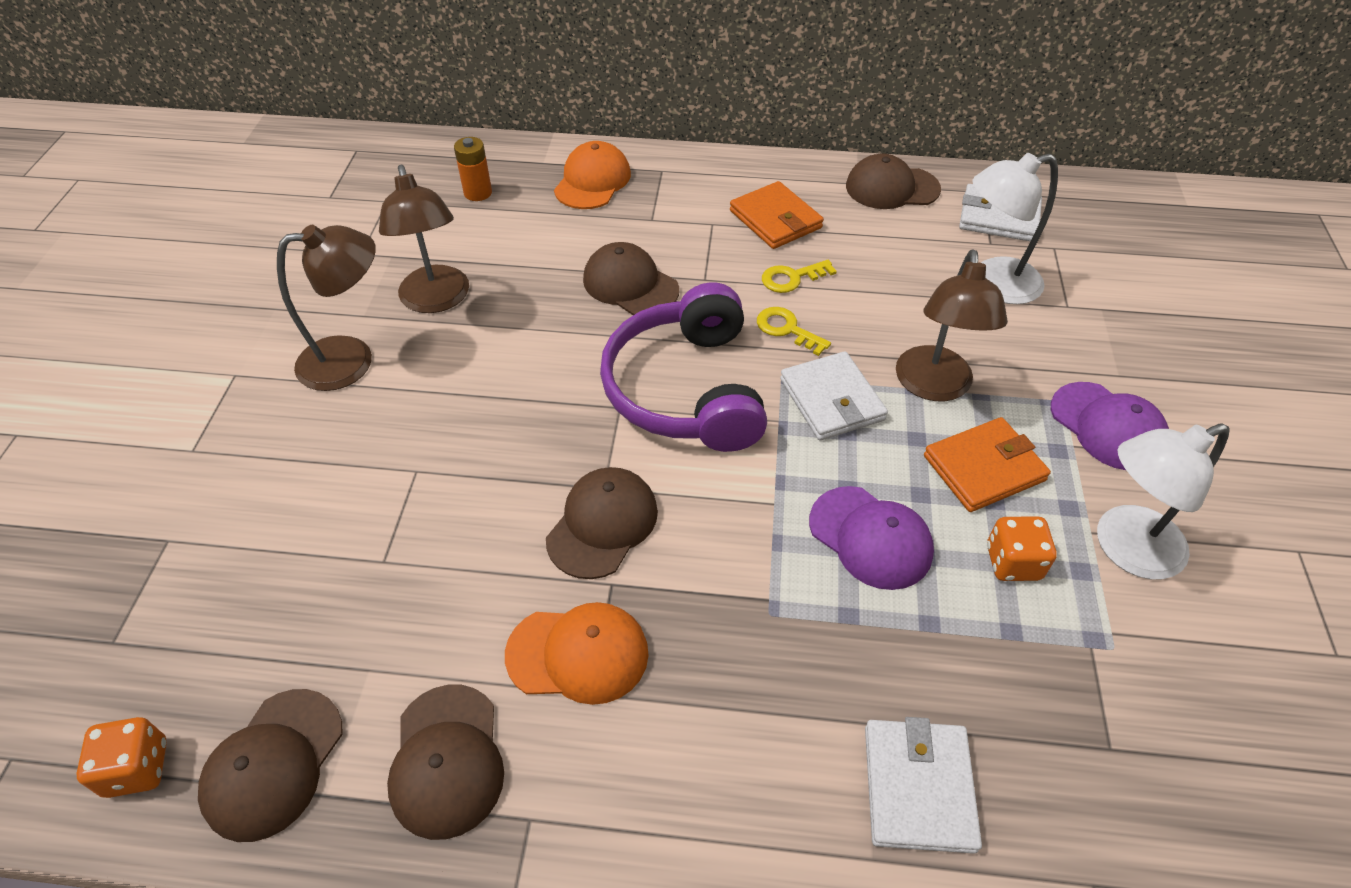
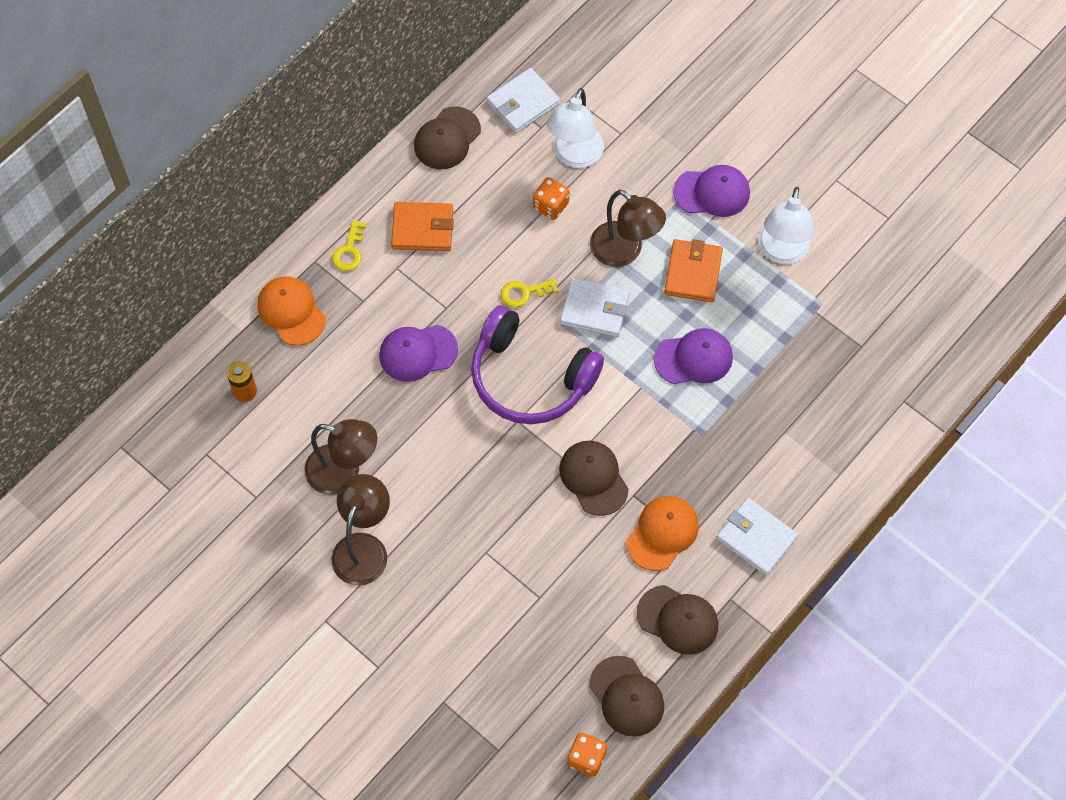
camera: 55 degrees left, 15 degrees up
(630, 284) = (418, 353): brown cap -> purple cap
(792, 278) = (484, 259): yellow key -> yellow key (349, 251)
(918, 787) = (824, 434): white wallet -> white wallet (756, 538)
(1013, 562) = (753, 306): orange dice -> orange dice (550, 206)

